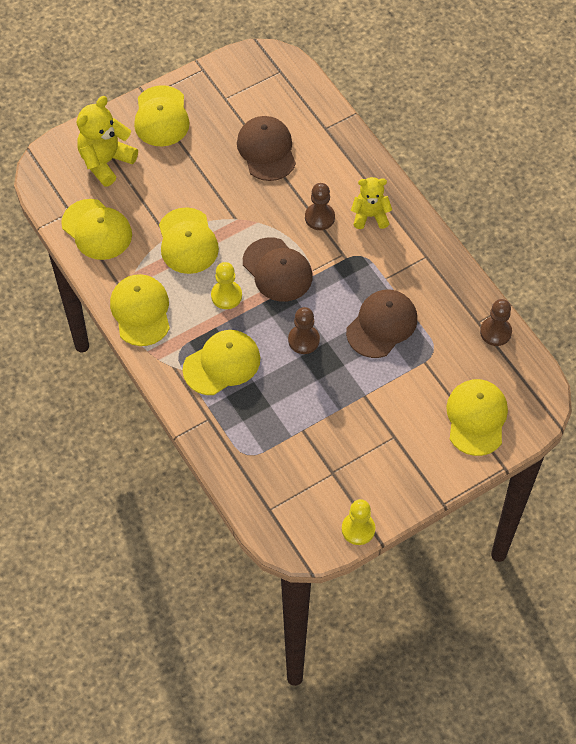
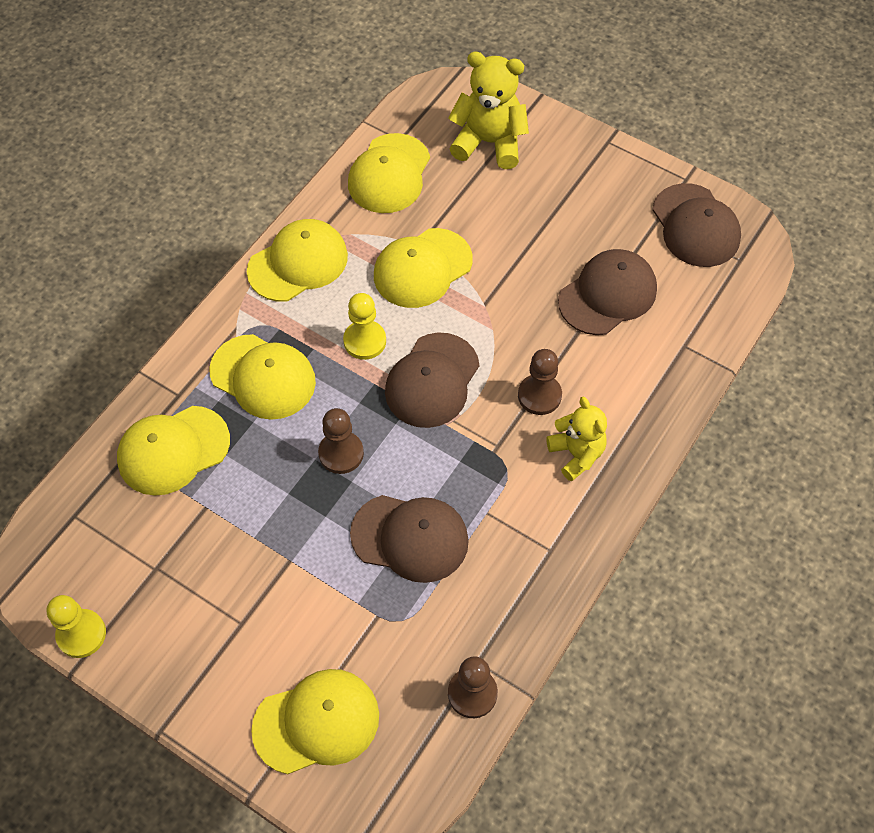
camera: 65 degrees right, 0 degrees up
(161, 116) = (588, 168): yellow cap -> yellow cap (173, 450)
(242, 81) = (695, 226): none -> brown cap

